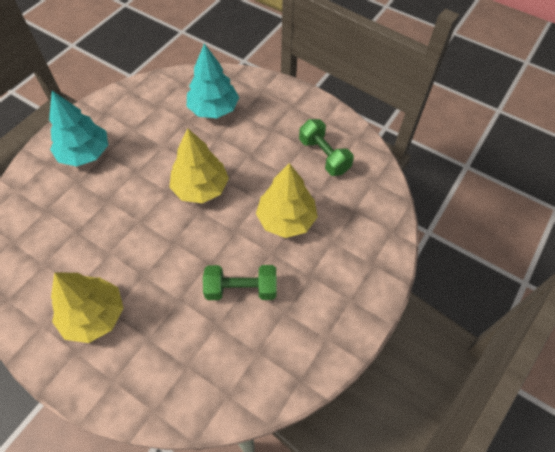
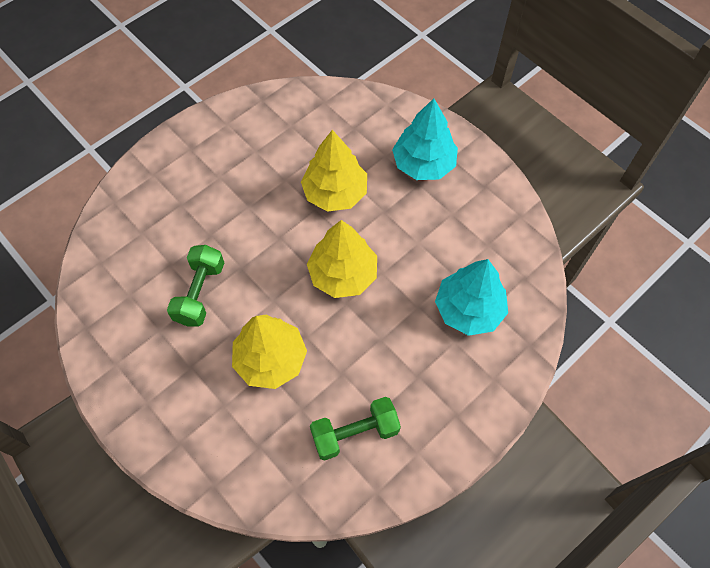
camera: 105 degrees right, 5 degrees up
(94, 316) = (220, 163): yellow tree -> yellow tree (335, 193)

